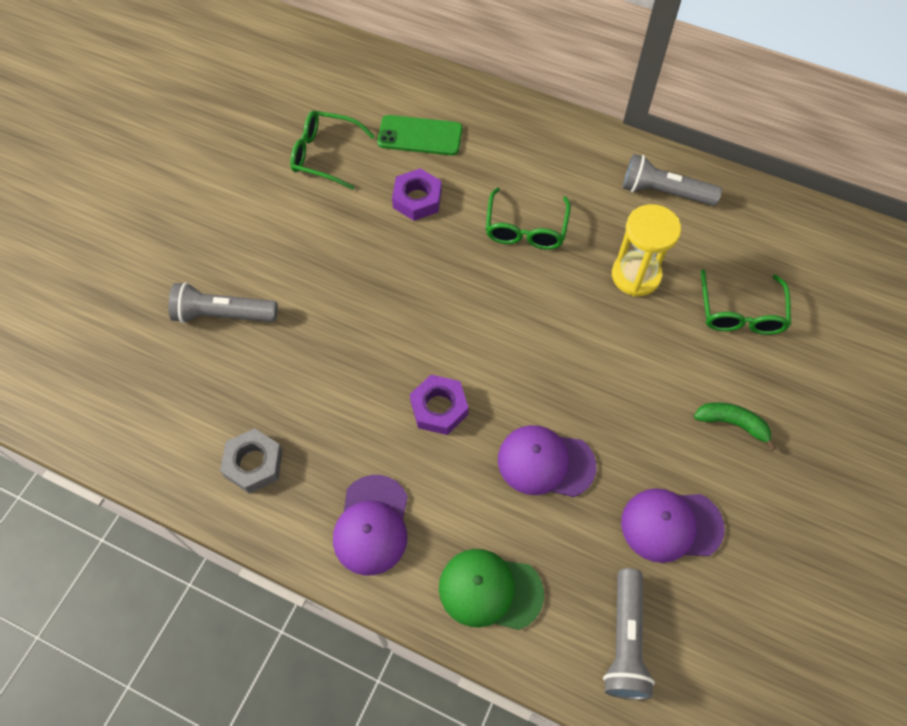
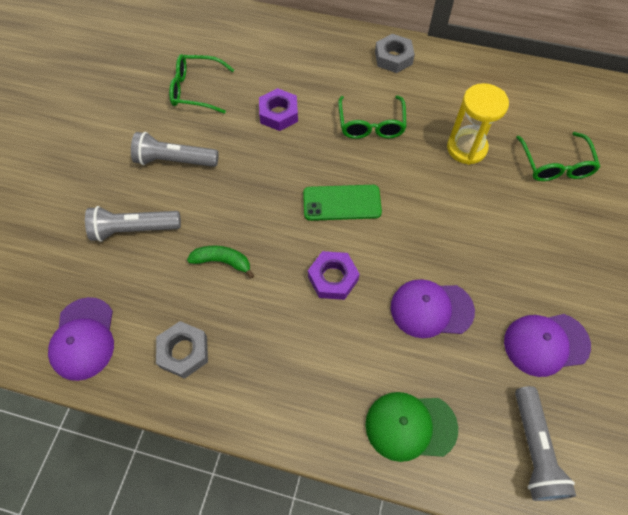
camera: 10 degrees left, 0 degrees up
(372, 525) = (297, 387): purple cap -> purple cap (83, 339)
(420, 136) = (270, 65): green phone -> green phone (342, 203)
(573, 147) = (393, 58): none -> grey nut
(664, 192) = (472, 82): grey flashlight -> grey flashlight (175, 160)
(732, 423) = (572, 252): green banana -> green banana (222, 261)

